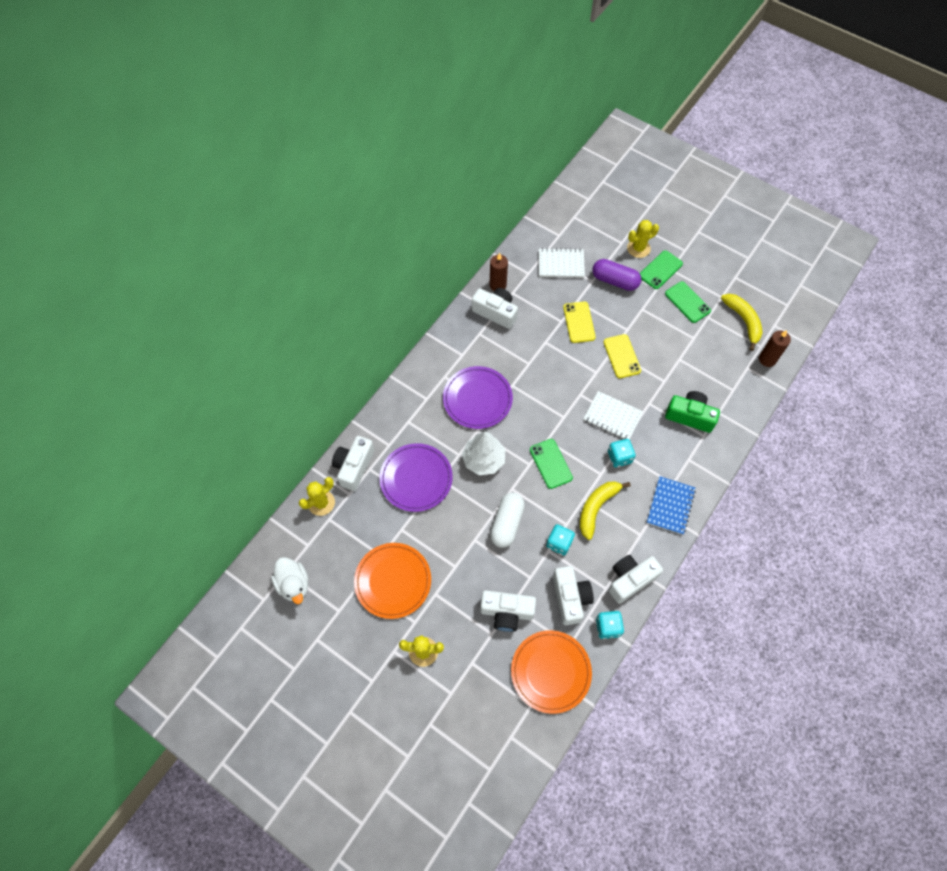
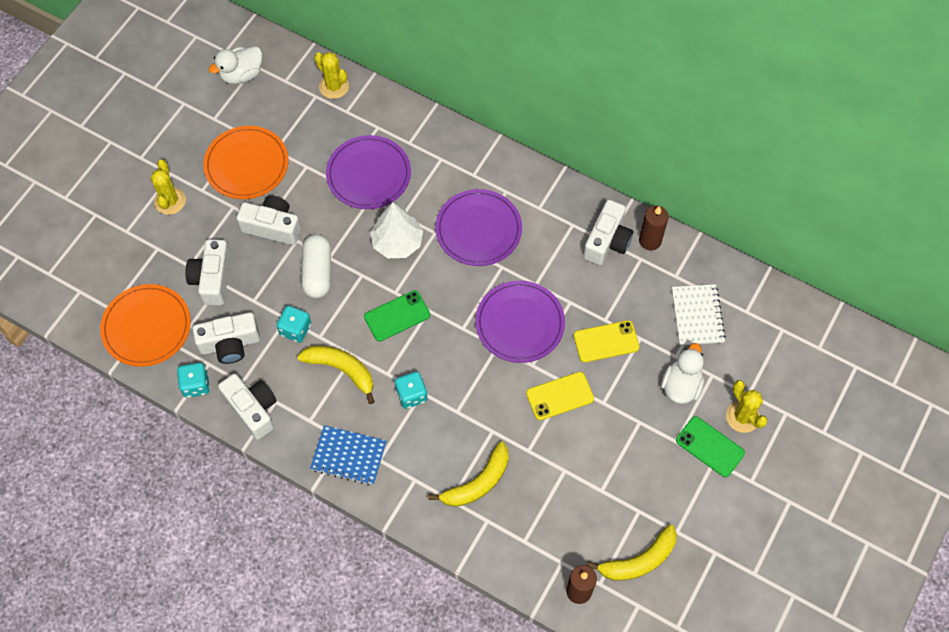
camera: 85 degrees right, 0 degrees up
(354, 467) = (379, 111): white camera -> white camera (272, 227)
(507, 523) = (318, 272): white capsule -> white capsule turned 75 degrees clockwise
(561, 377) = (520, 323): none -> purple plate
(612, 416) = (468, 386): white notebook -> none
(615, 281) = (681, 385): purple capsule -> white duck
(687, 302) = (660, 483): green phone -> none
(690, 416) = (478, 482): green camera -> yellow banana

